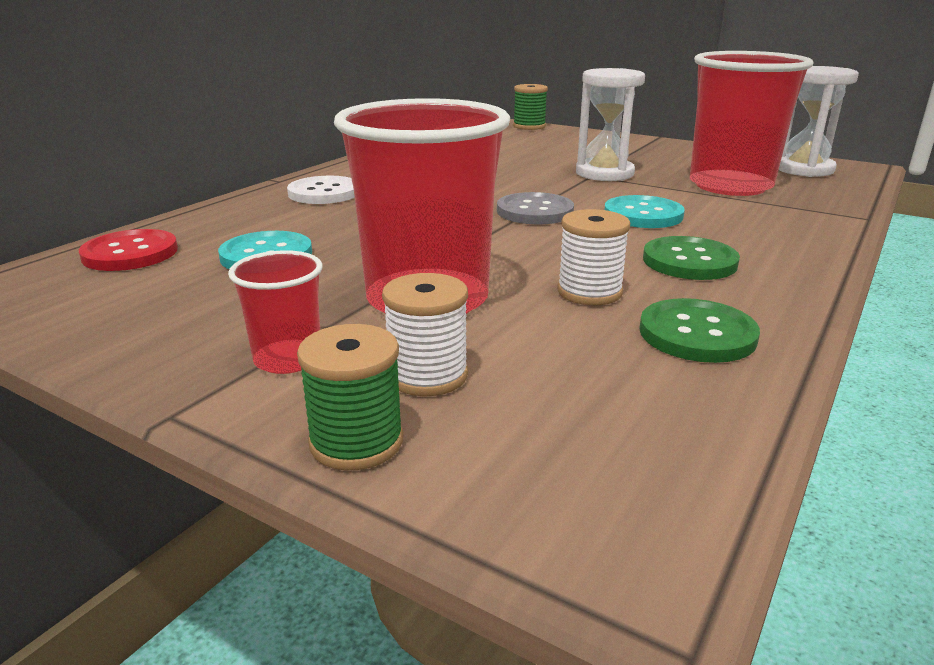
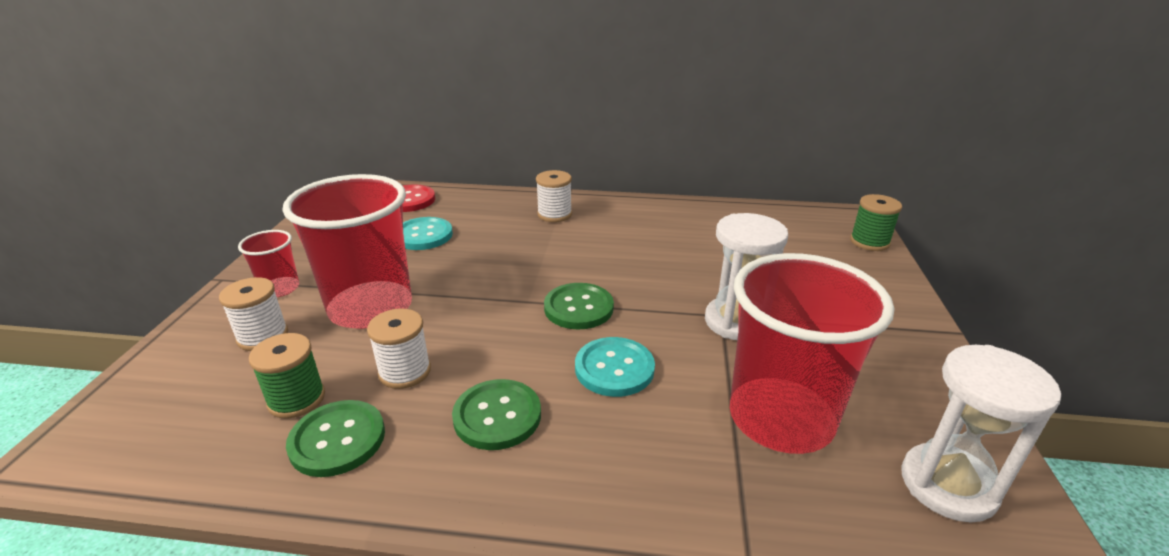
camera: 65 degrees right, 5 degrees up
(324, 193) = (554, 214): white button -> white spool
(356, 442) = (191, 335): green spool -> green spool (296, 399)
(535, 211) = (578, 308): grey button -> green button

